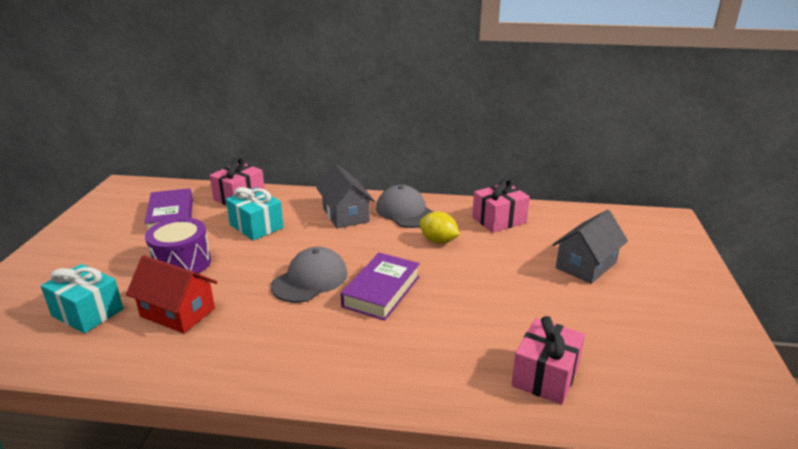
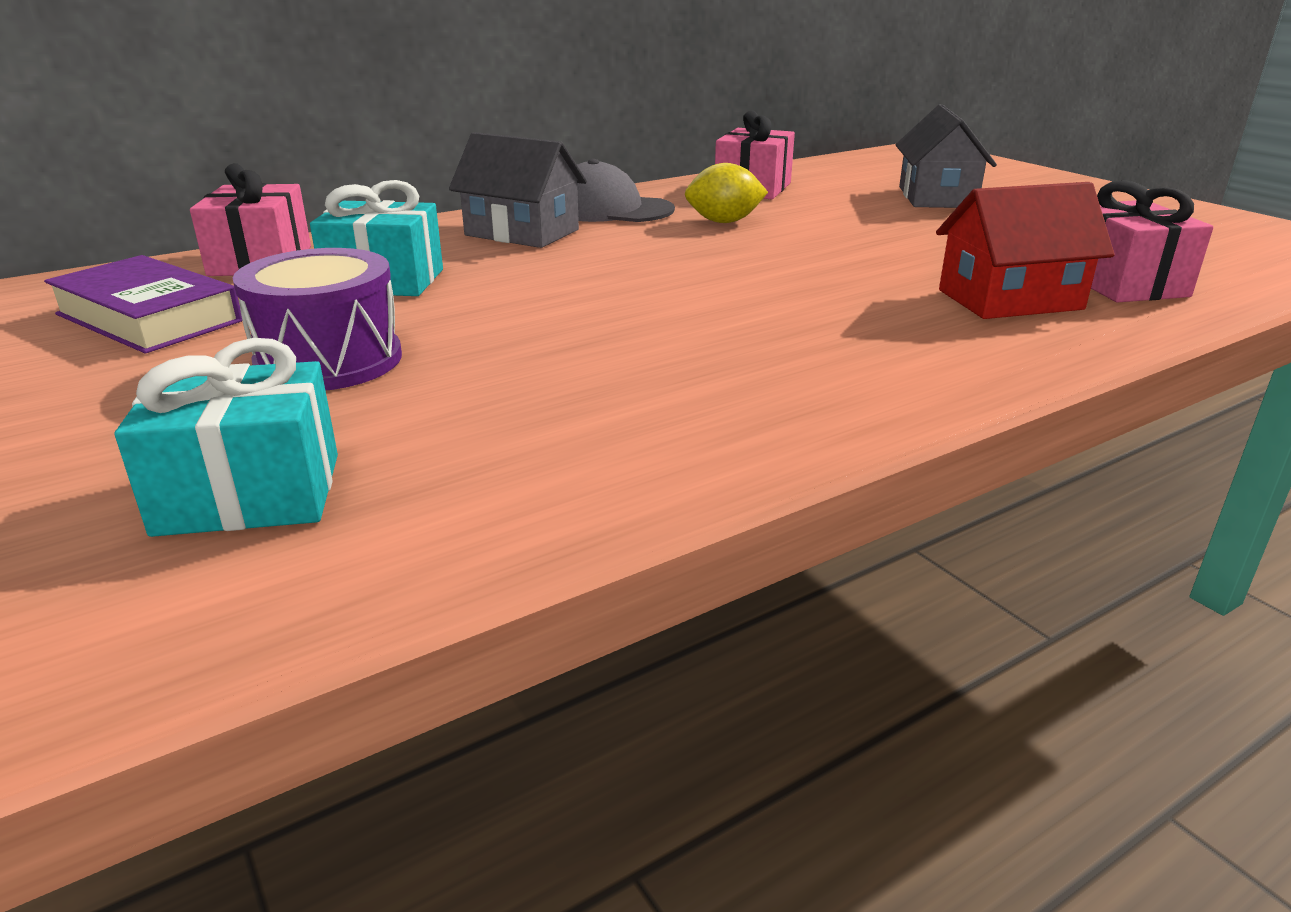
camera: 40 degrees left, 0 degrees up
(178, 312) = (479, 415): red house -> red house (1009, 299)
(310, 279) = (632, 304): grey cap -> none
(381, 291) = (768, 282): purple book -> none

